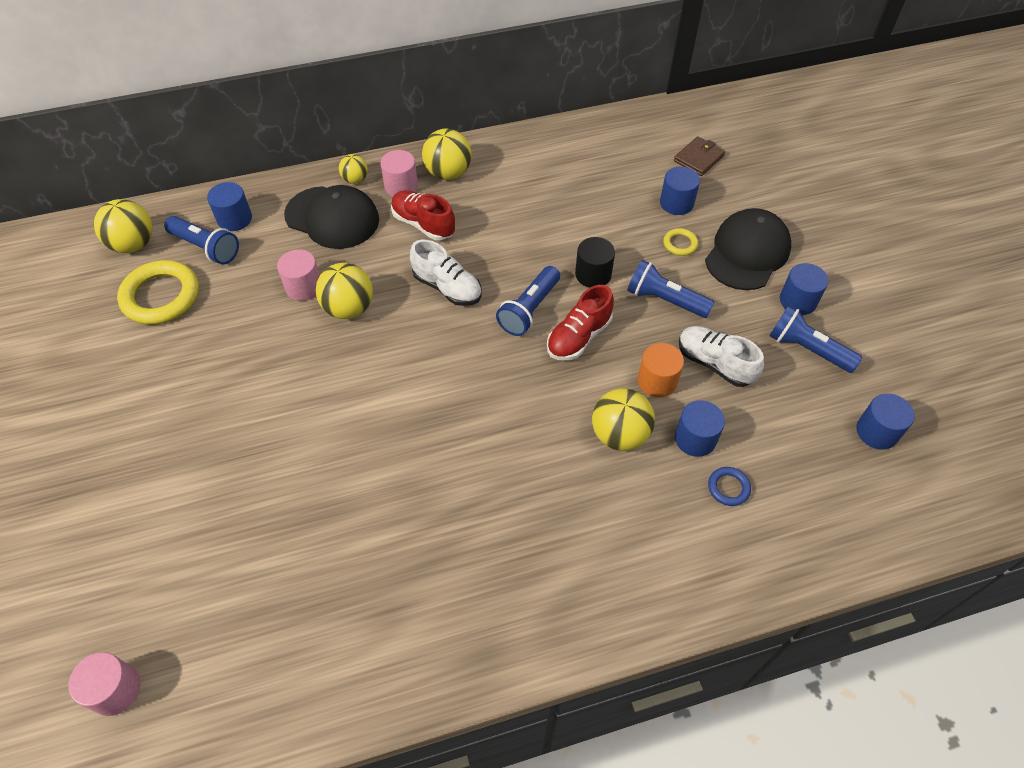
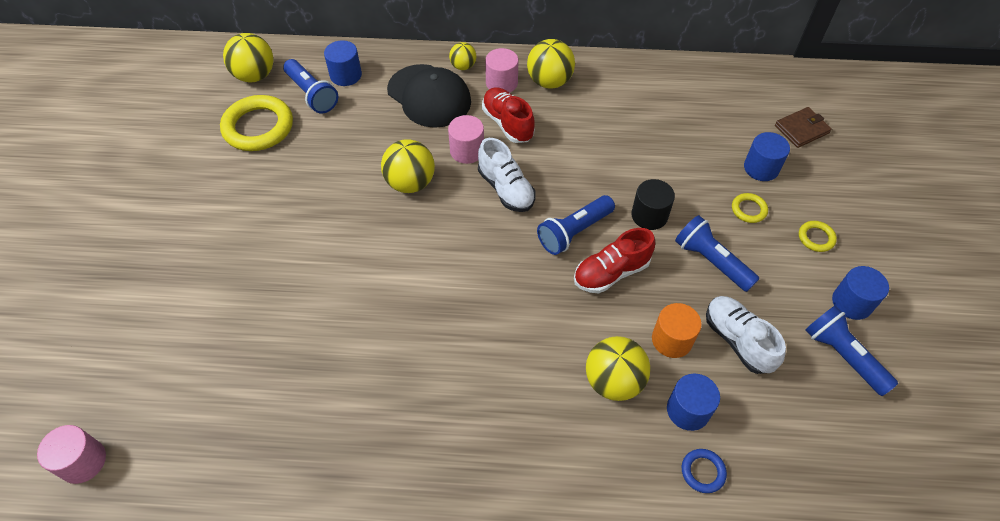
camera: 20 degrees right, 0 degrees up
(304, 287) = (379, 152): pink cylinder -> pink cylinder (467, 151)
(747, 253) = (816, 238): black cap -> yellow ring
(877, 431) = (886, 467): blue cylinder -> none

